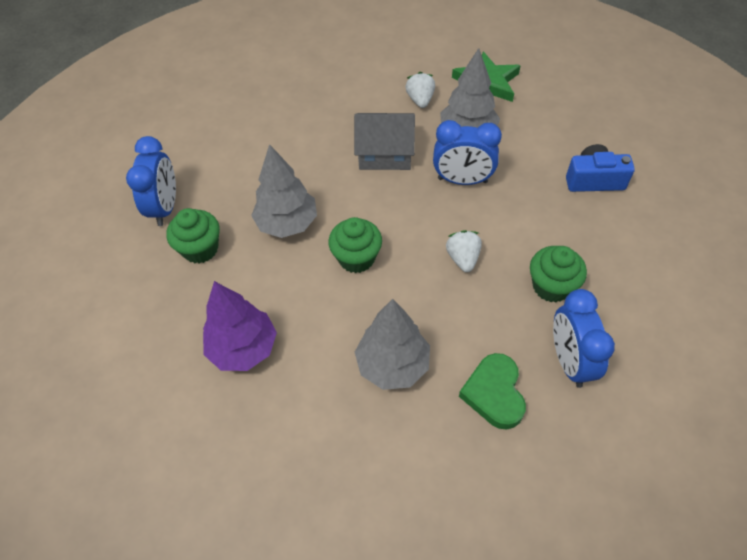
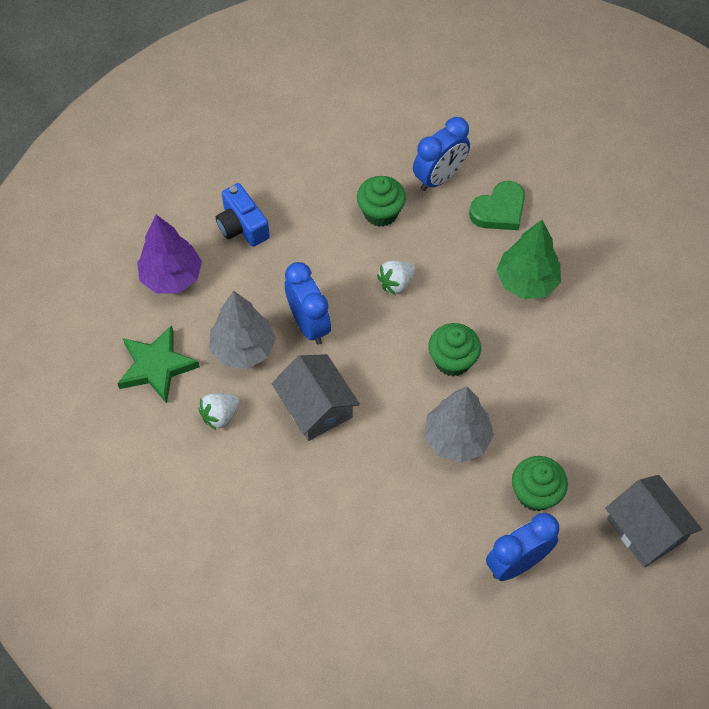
camera: 125 degrees left, 5 degrees up
(103, 306) = (646, 529): none -> grey house
(243, 348) = (593, 390): purple tree -> purple tree (172, 277)
(393, 365) = (526, 282): grey tree -> green tree

